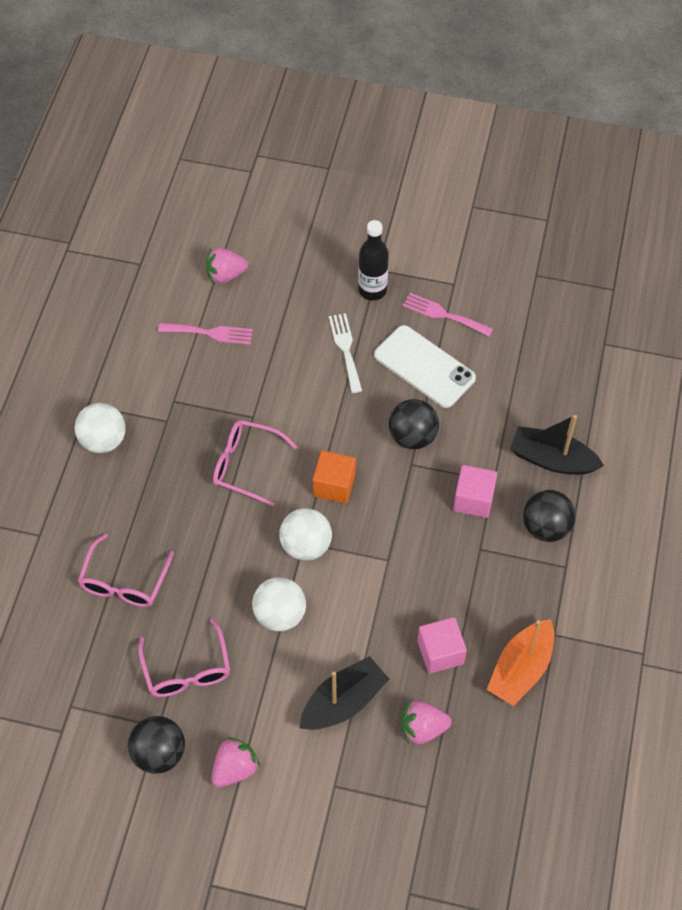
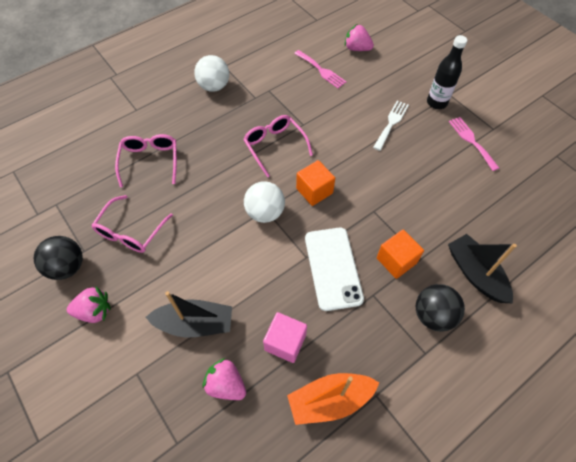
camera: 40 degrees right, 0 degrees up
(124, 582) = (150, 161): pink glasses -> pink glasses turned 120 degrees clockwise
(280, 614) = (211, 240): white ball -> none
(412, 436) = (389, 196): black ball -> none
(424, 367) = (433, 162): white phone -> white phone (333, 268)
(473, 499) = (396, 260): pink cube -> orange cube

